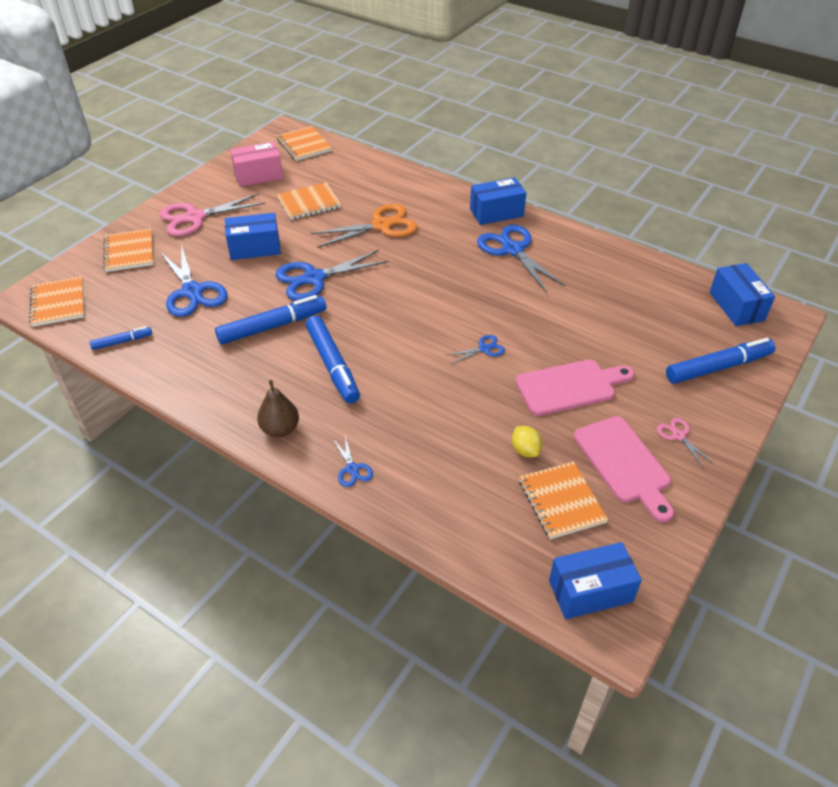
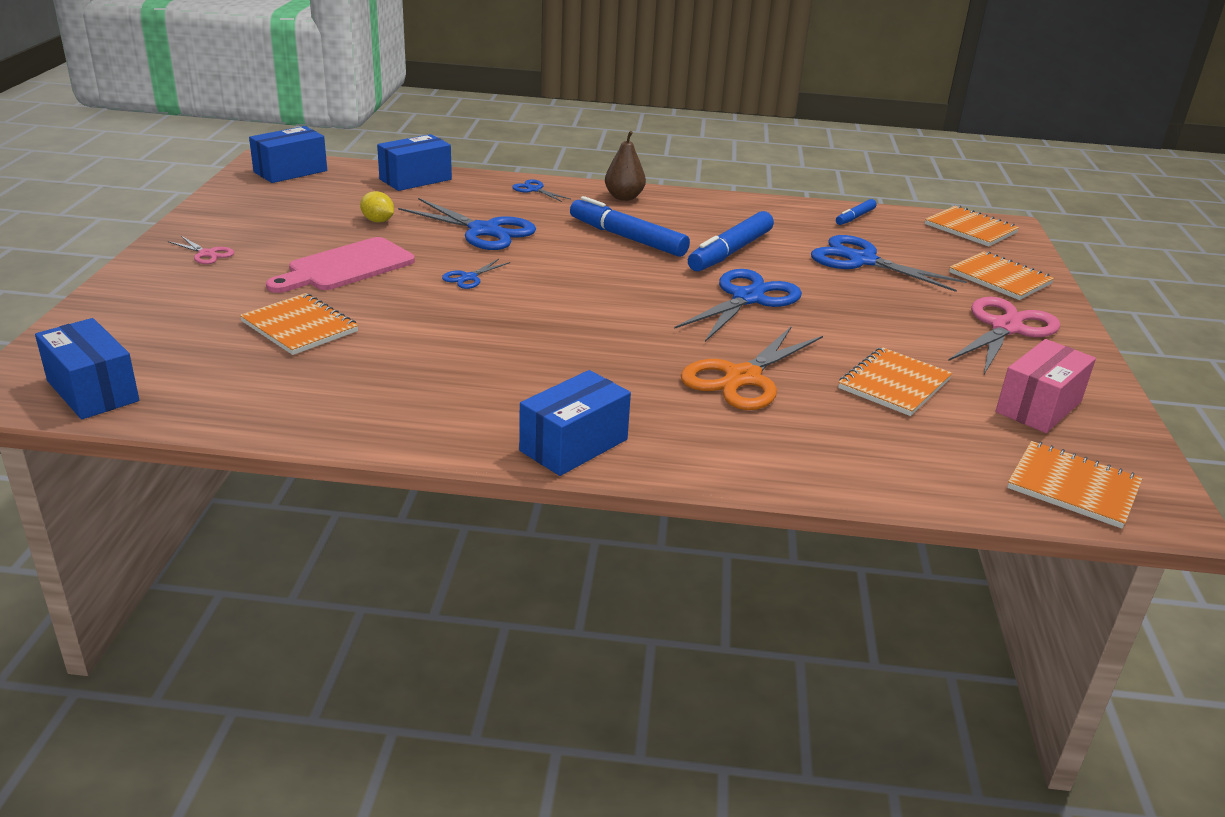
camera: 150 degrees right, 15 degrees down
(255, 248) = (869, 312): blue box -> blue box (415, 179)
(512, 250) = (503, 391): blue scissors -> blue scissors (484, 231)
(561, 501) = (329, 202): orange notebook -> orange notebook (300, 327)
(624, 463) = (270, 229): pink cutting board -> none
(718, 367) = (144, 315): blue marker -> none

